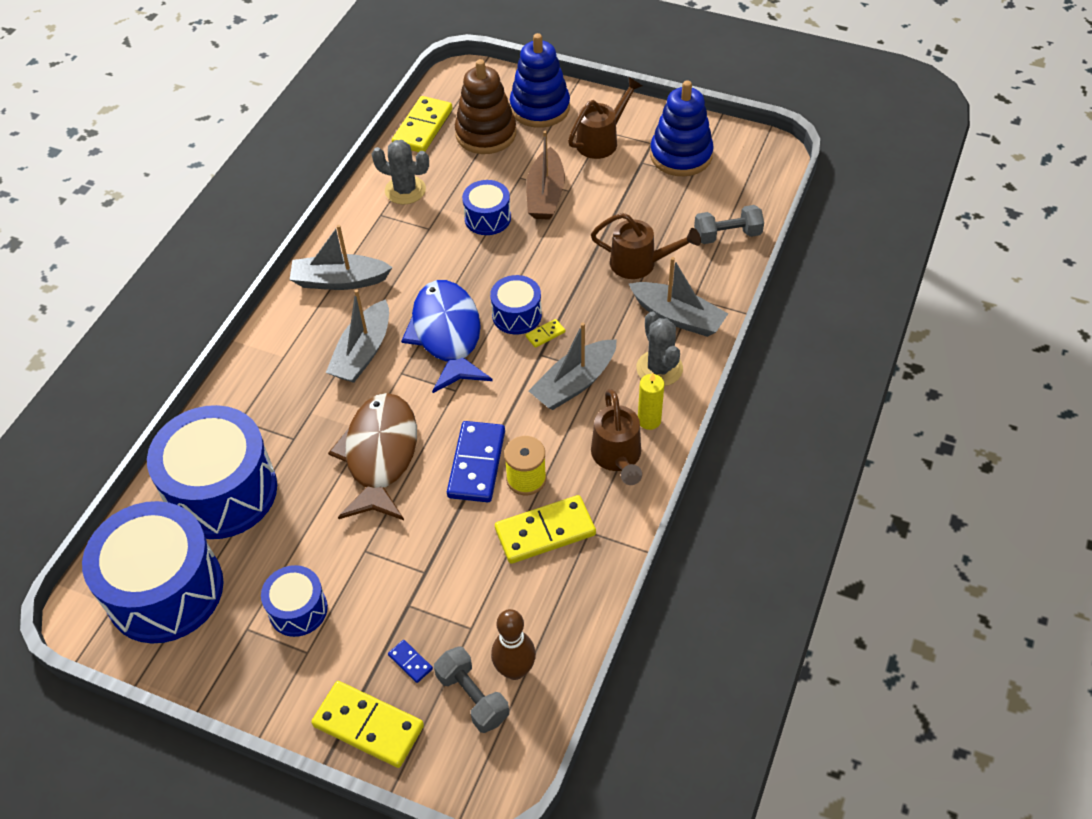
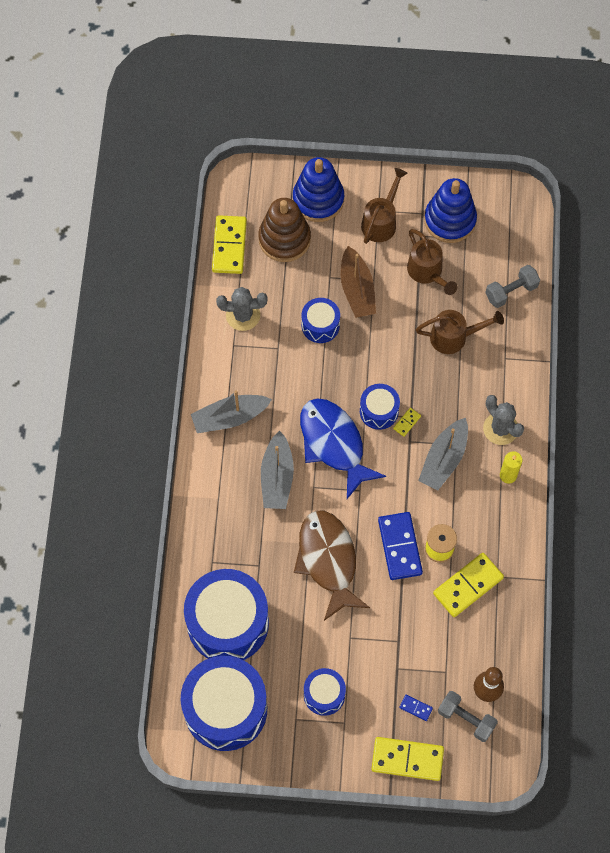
camera: 20 degrees left, 15 degrees up
(617, 457) = (496, 512): brown watering can -> brown watering can (427, 272)
(677, 317) = (498, 379): grey boat -> none

